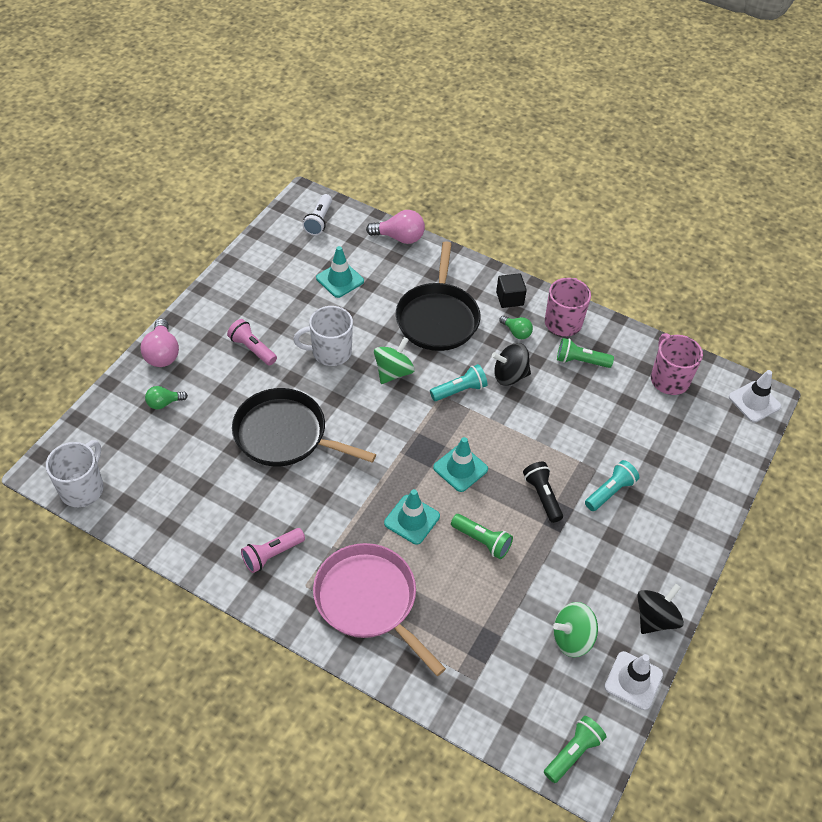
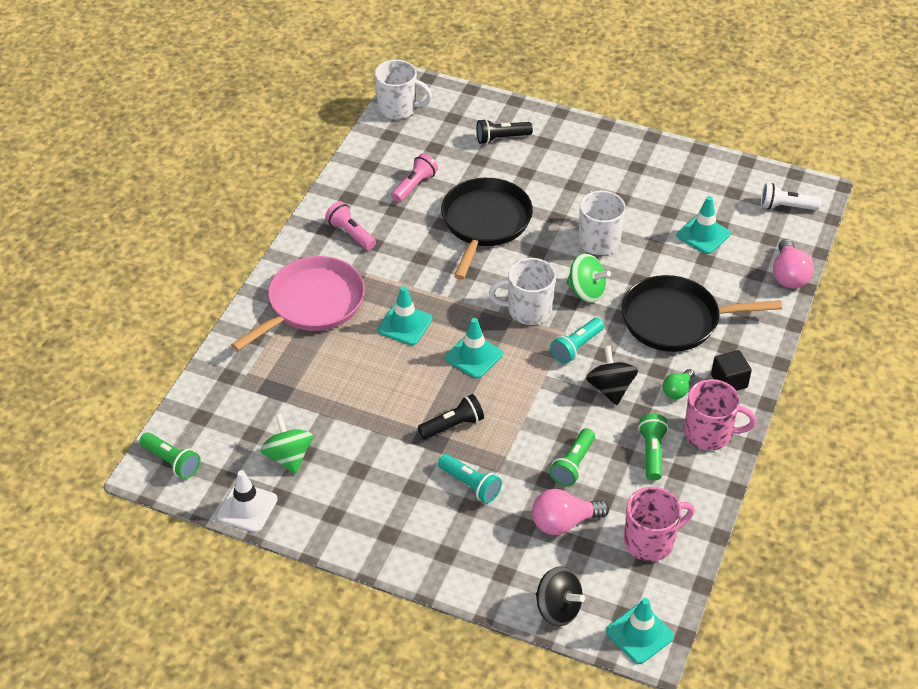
camera: 85 degrees right, 5 degrees down
(162, 353) = (560, 126): pink light bulb -> pink light bulb (563, 522)
(164, 403) = (501, 138): green light bulb -> black flashlight
(252, 349) = (585, 184): pink flashlight -> pink flashlight (414, 186)
(409, 418) = (528, 310): none -> white mug
(459, 390) = (576, 347): turquoise flashlight -> turquoise flashlight turned 75 degrees clockwise
(482, 541) = (389, 380): green flashlight -> green flashlight (573, 464)
(655, 618) = (318, 526): black spinning top -> black spinning top (558, 609)
(754, 402) = (639, 634): white traffic cone -> turquoise traffic cone

